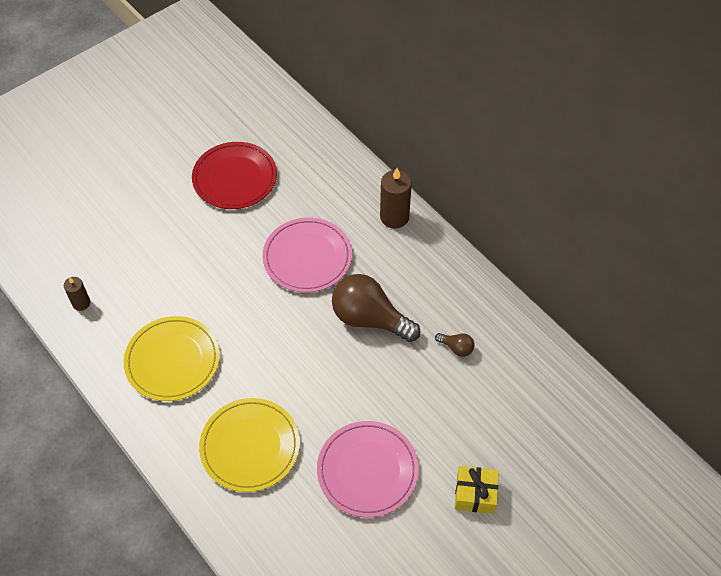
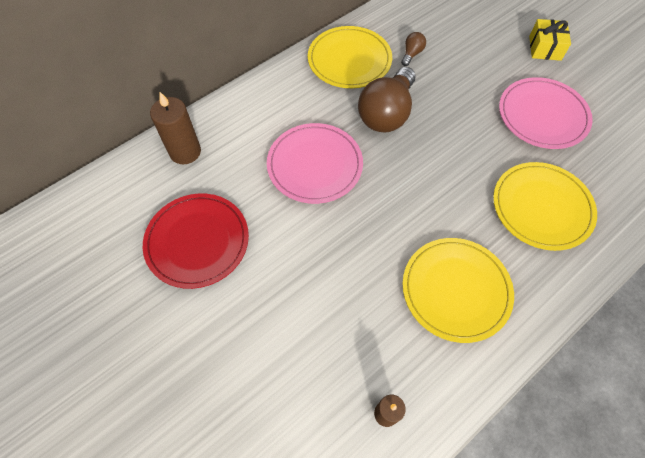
camera: 90 degrees left, 5 degrees up
(394, 217) = (266, 93): brown candle -> brown candle (185, 152)
(443, 288) = (349, 60): none -> yellow plate

